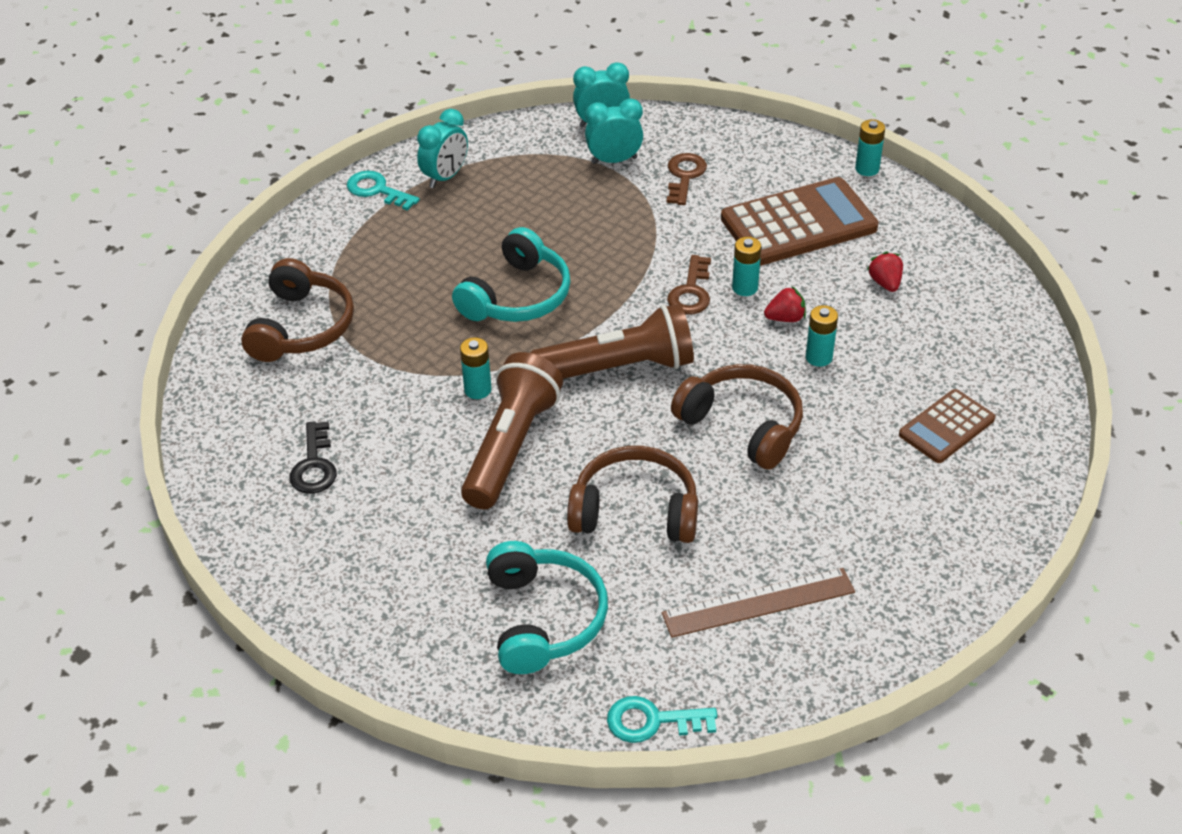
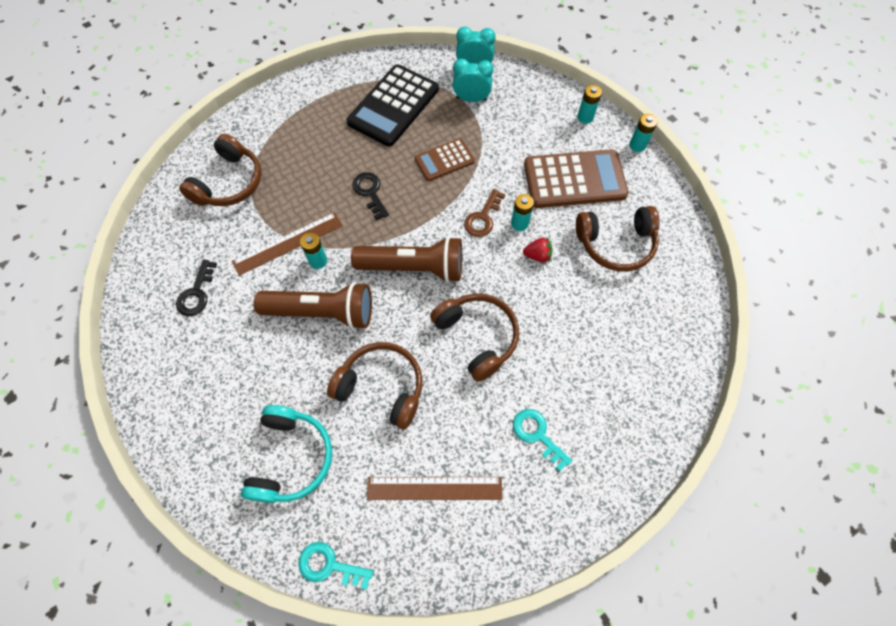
camera: 15 degrees right, 20 degrees up
(377, 190) = (314, 87): turquoise key -> turquoise key (537, 435)
(423, 379) = (288, 243): none -> brown ruler
(445, 177) = (360, 87): turquoise clock -> none
(505, 190) = (393, 106): none -> black calculator
(511, 446) = (322, 312): brown flashlight -> brown flashlight turned 60 degrees clockwise
(517, 296) = (370, 192): turquoise headphones -> black key
(684, 176) = (512, 123): brown key -> none
(818, 357) = (548, 294): turquoise battery -> turquoise battery (585, 117)
(885, 283) = (616, 244): red strawberry -> brown headphones
(946, 427) = (615, 377): brown calculator -> brown calculator (444, 160)

